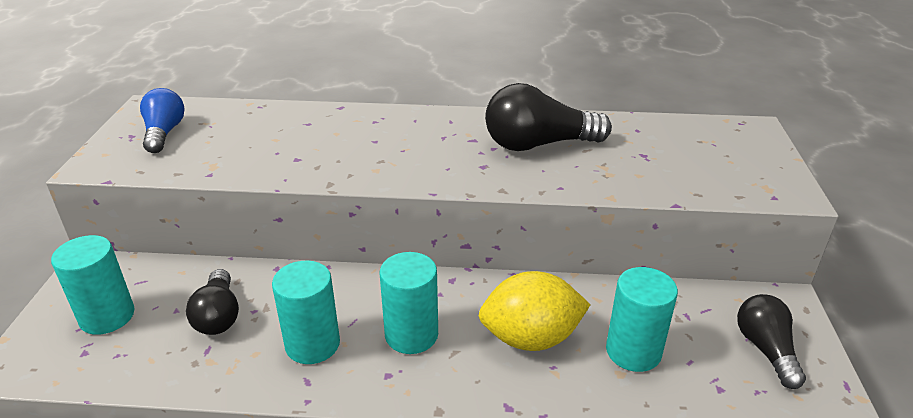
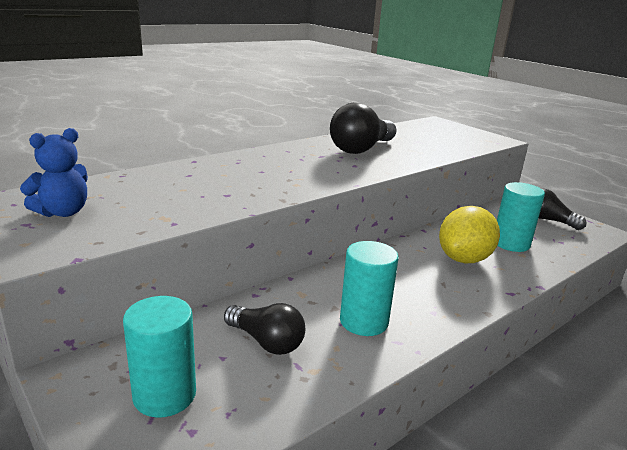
camera: 45 degrees left, 10 degrees down
(164, 133) = (63, 212): blue light bulb -> blue teddy bear
(411, 335) = (408, 287): turquoise cylinder -> none

